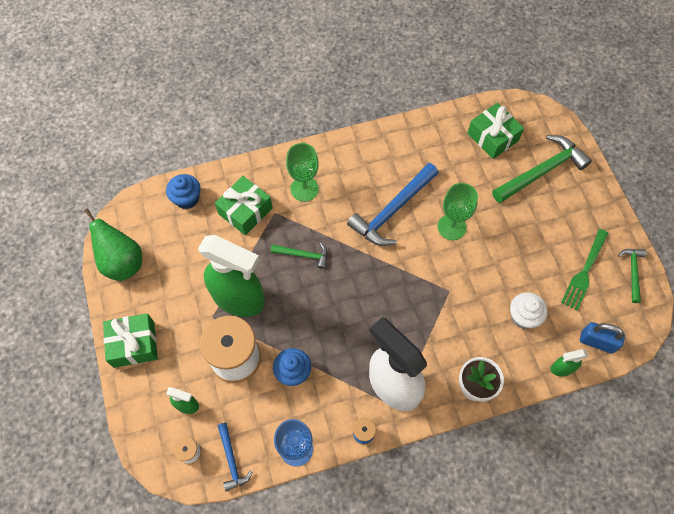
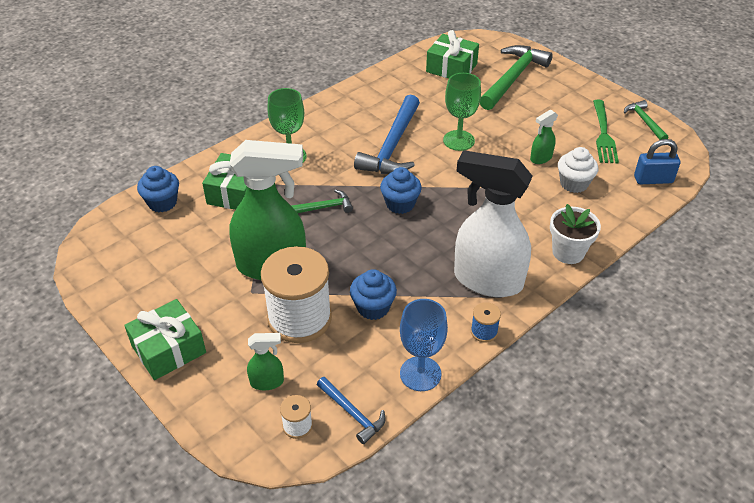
camera: 25 degrees left, 20 degrees down
(122, 263) = (114, 280): green pear -> none
(366, 277) = (400, 204): none -> blue cupcake
(562, 368) = (637, 209): green spray bottle -> green spray bottle (540, 158)

